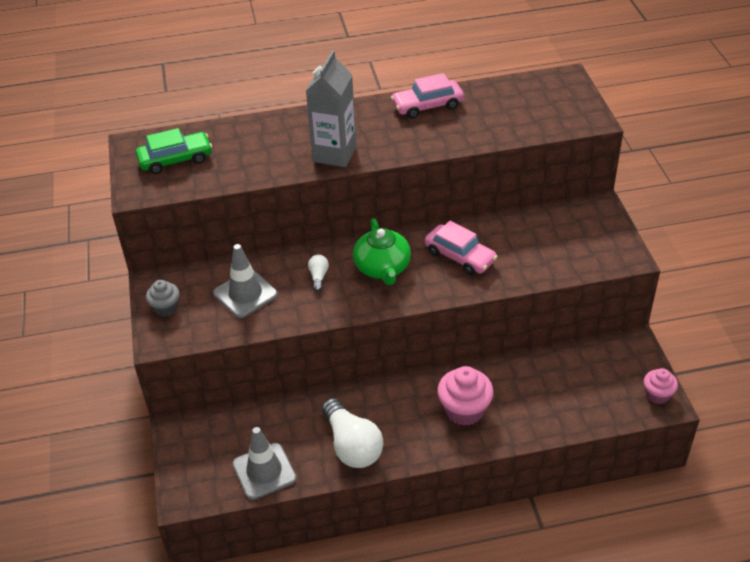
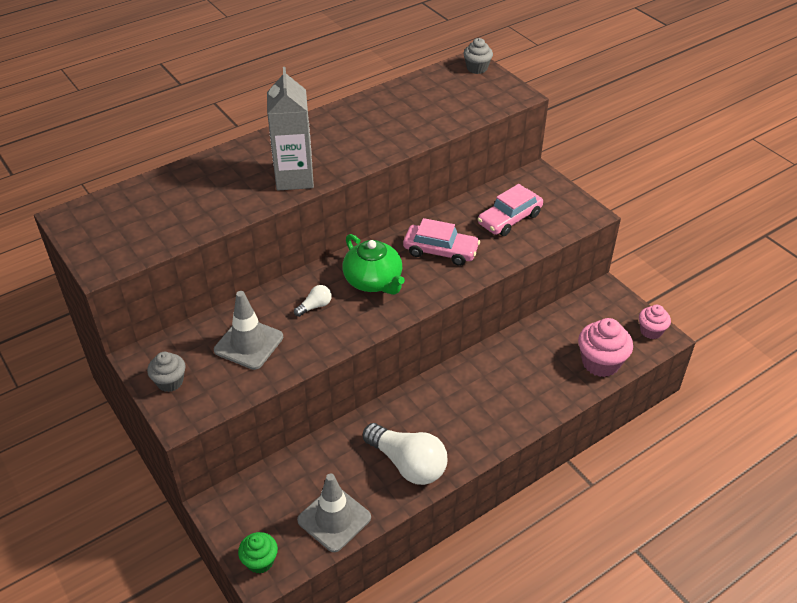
camera: 25 degrees left, 0 degrees up
(175, 159) = (127, 222): green car -> none
(186, 485) = (260, 561): none -> green cupcake
(318, 277) = (315, 306): white light bulb -> white light bulb turned 75 degrees clockwise
(427, 106) = (359, 114): pink car -> pink car (509, 219)
(464, 410) = (494, 397): pink cupcake -> pink cupcake (600, 363)
(569, 84) = (477, 68): none -> grey cupcake

